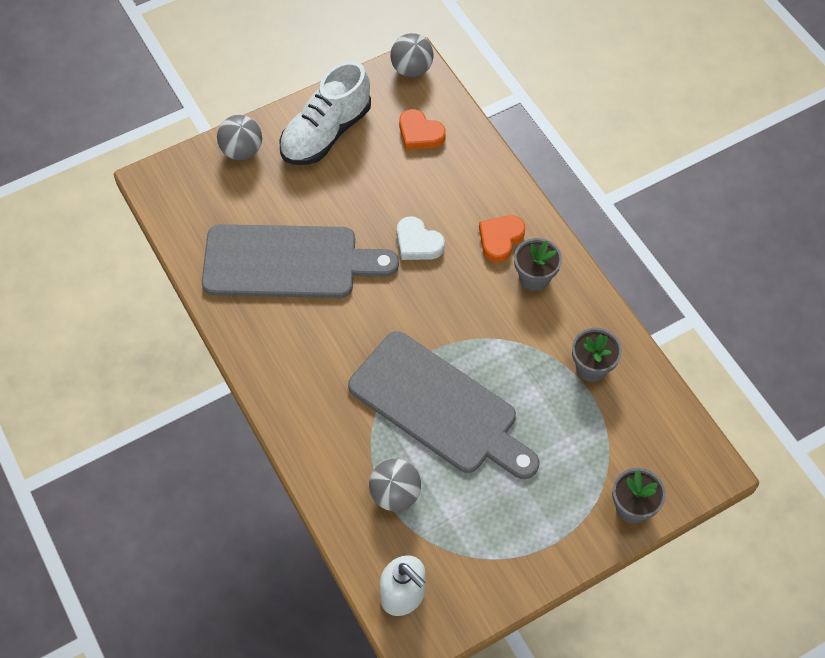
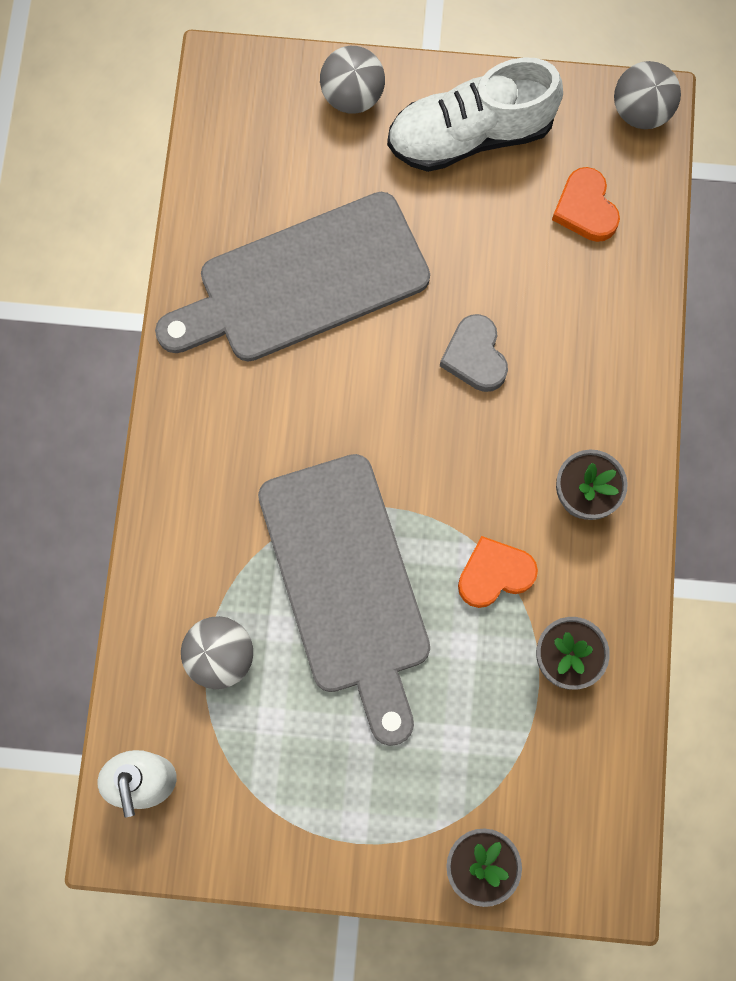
camera: 35 degrees right, 15 degrees up
(288, 262) = (304, 281): grey cutting board -> grey cutting board turned 120 degrees clockwise
(418, 243) = (475, 356): white heart -> grey heart
(500, 239) = (579, 418): orange heart -> orange heart (494, 574)

